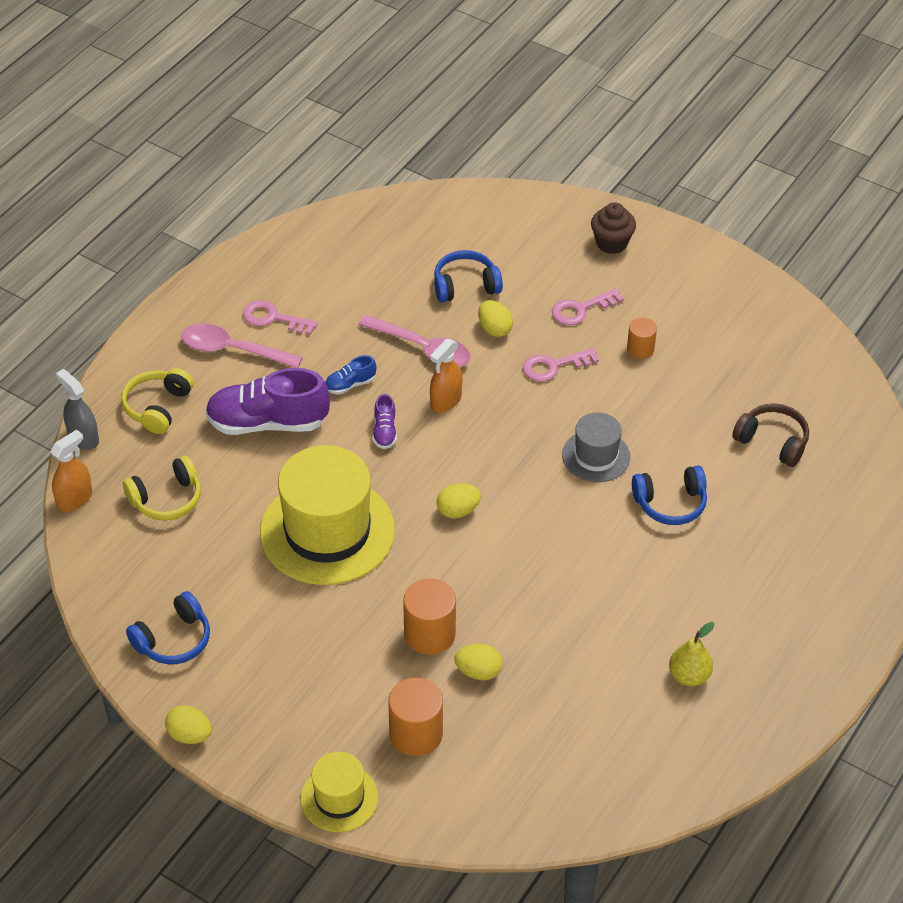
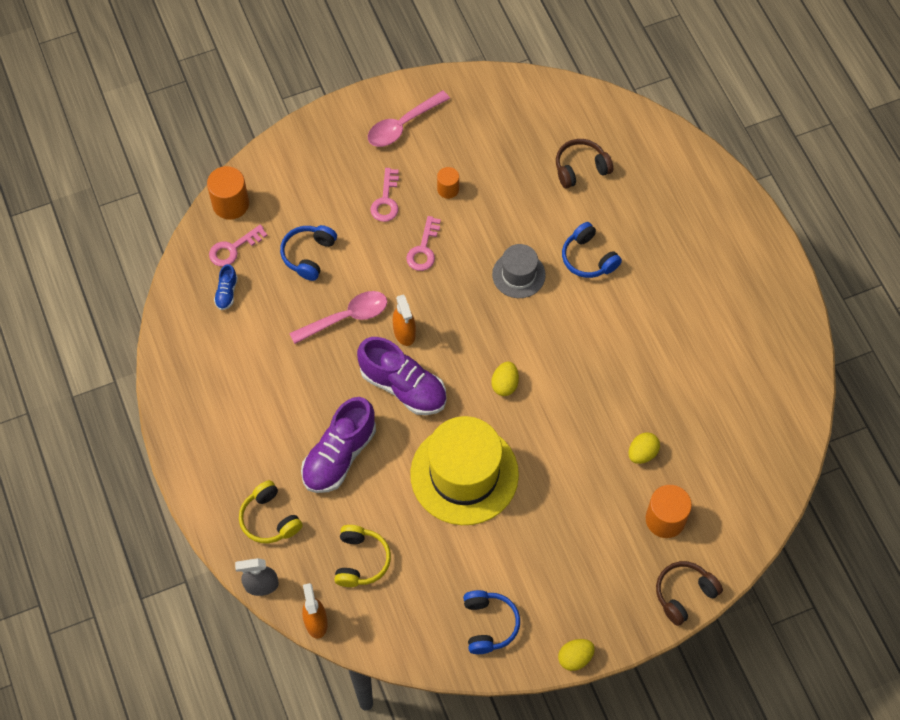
camera: 55 degrees left, 15 degrees up
(232, 350) = (252, 438): pink spoon -> pink spoon (403, 125)
(273, 318) = (243, 394): pink key -> pink key (233, 249)
(339, 798) = (684, 594): yellow hat -> brown headphones
(350, 384) = (344, 382): blue shoe -> blue shoe (227, 293)
(385, 431) = (403, 386): purple shoe -> purple shoe, size x2.20
(429, 634) = (593, 463): orange cylinder -> orange cylinder (230, 204)
(494, 329) = (363, 263): yellow egg -> none
(611, 243) = (340, 143): brown cupcake -> none
(670, 503) = (588, 258): blue headphones -> blue headphones turned 120 degrees clockwise
(689, 676) = (726, 337): yellow pear -> none

